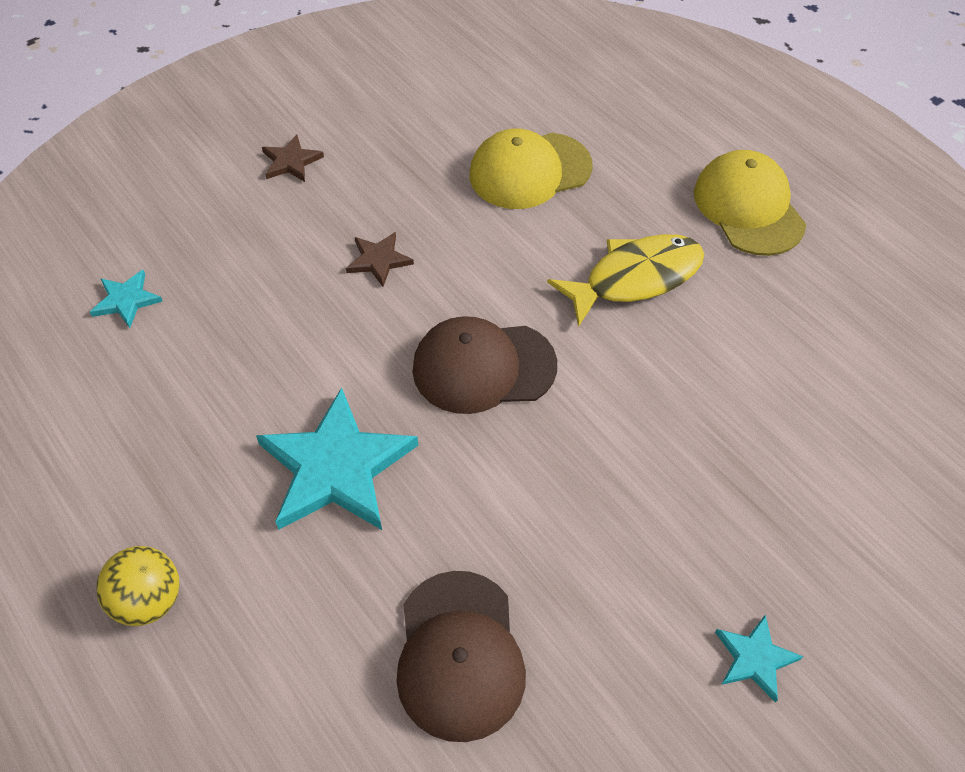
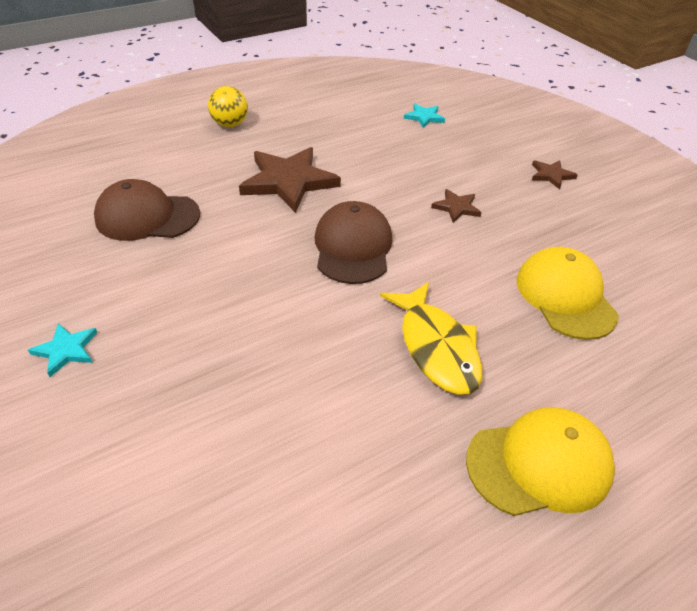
camera: 95 degrees right, 10 degrees down
(336, 467) = (288, 181): turquoise star -> brown star

